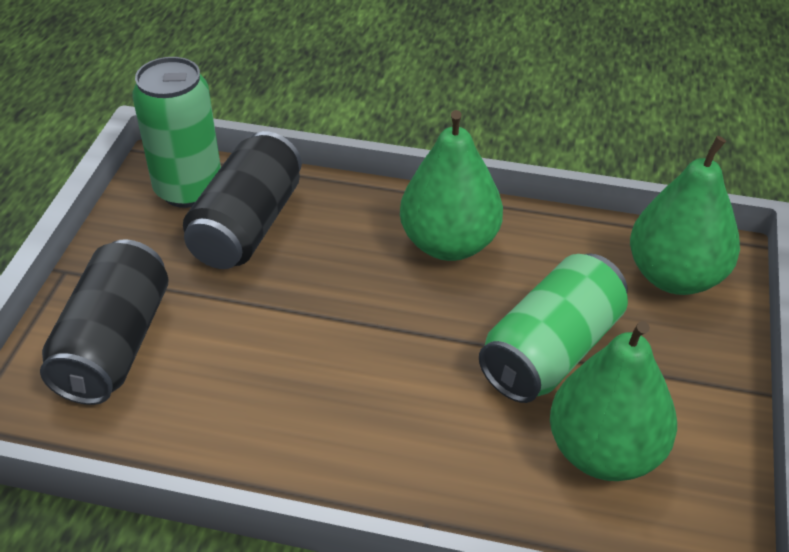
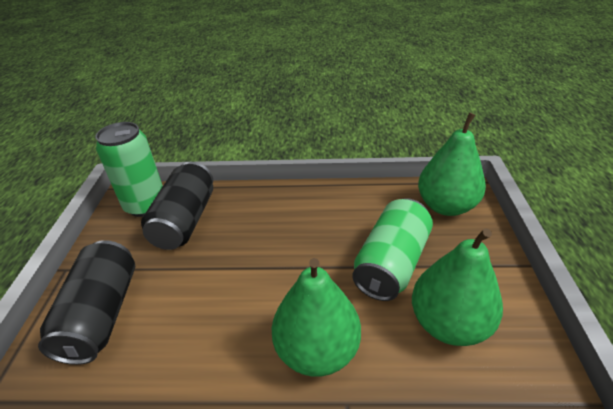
camera: 10 degrees left, 5 degrees down
(449, 244) = (310, 210): green pear -> green pear (317, 350)

